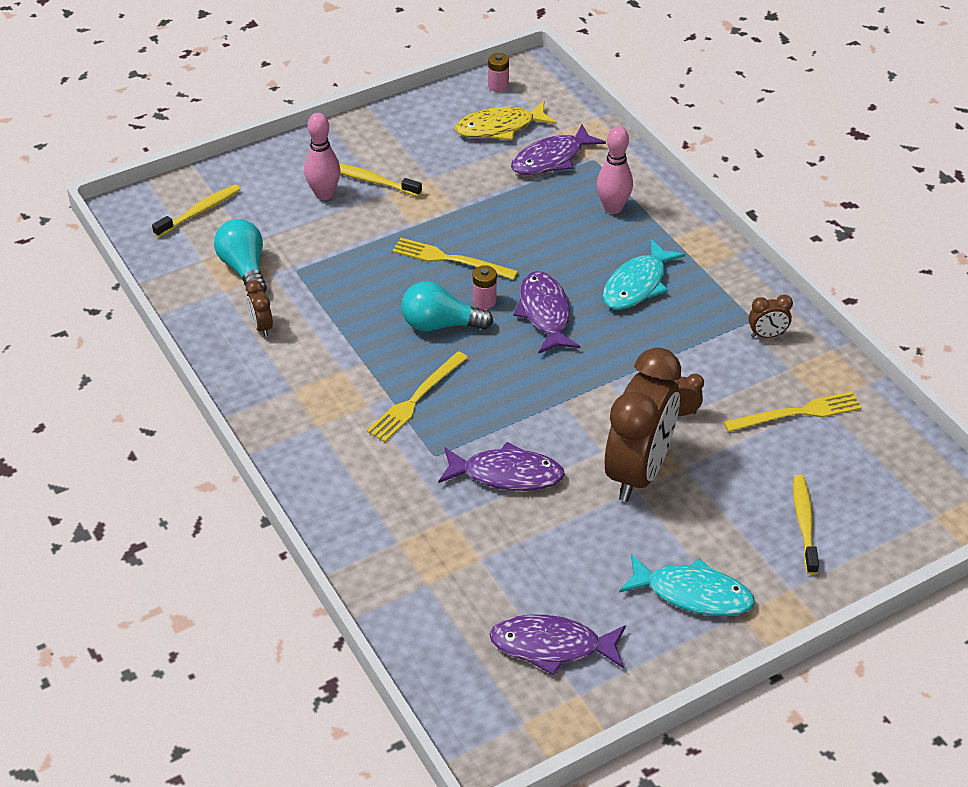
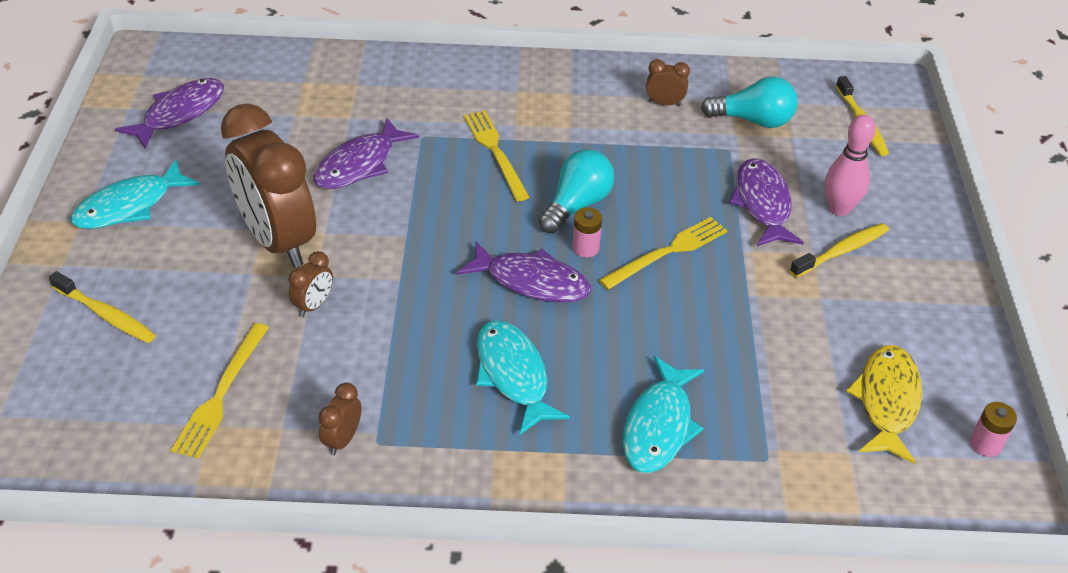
camera: 120 degrees right, 0 degrees up
(551, 159) = (792, 418): purple fish -> purple fish (762, 204)
(613, 208) = (659, 426): pink bowling pin -> turquoise fish

